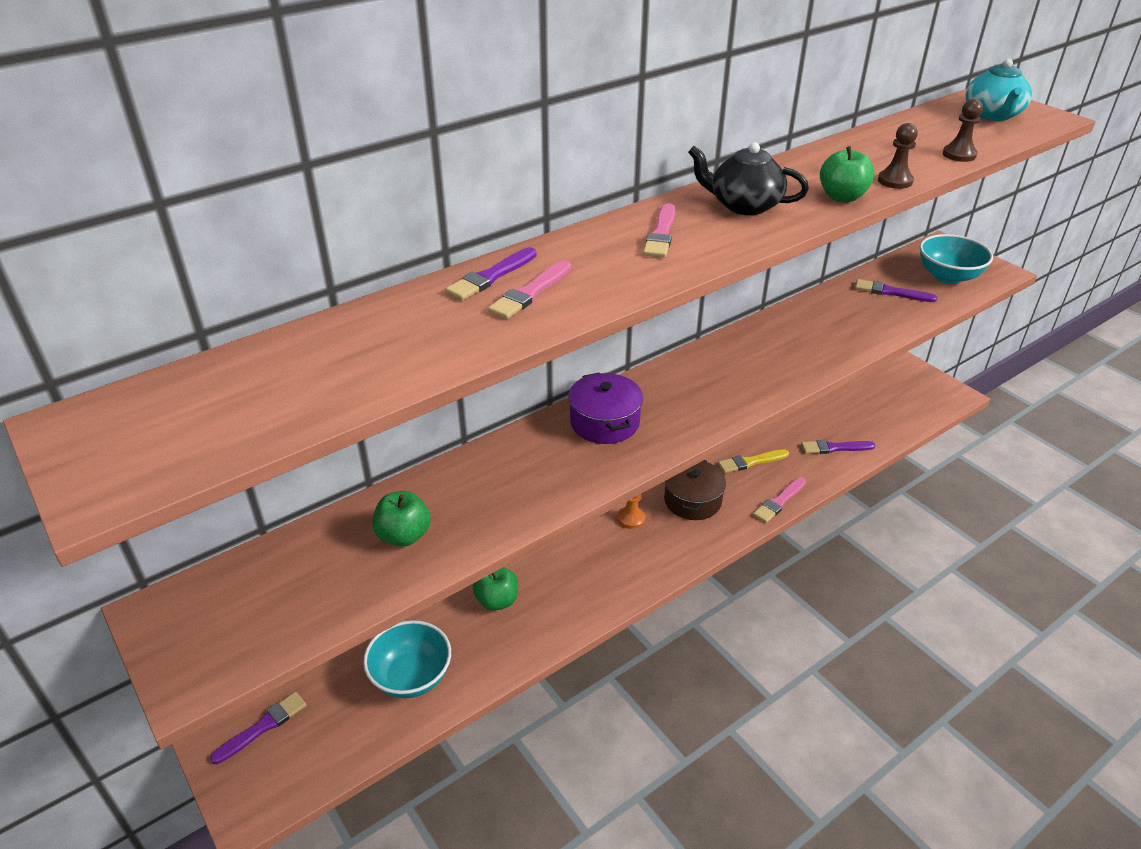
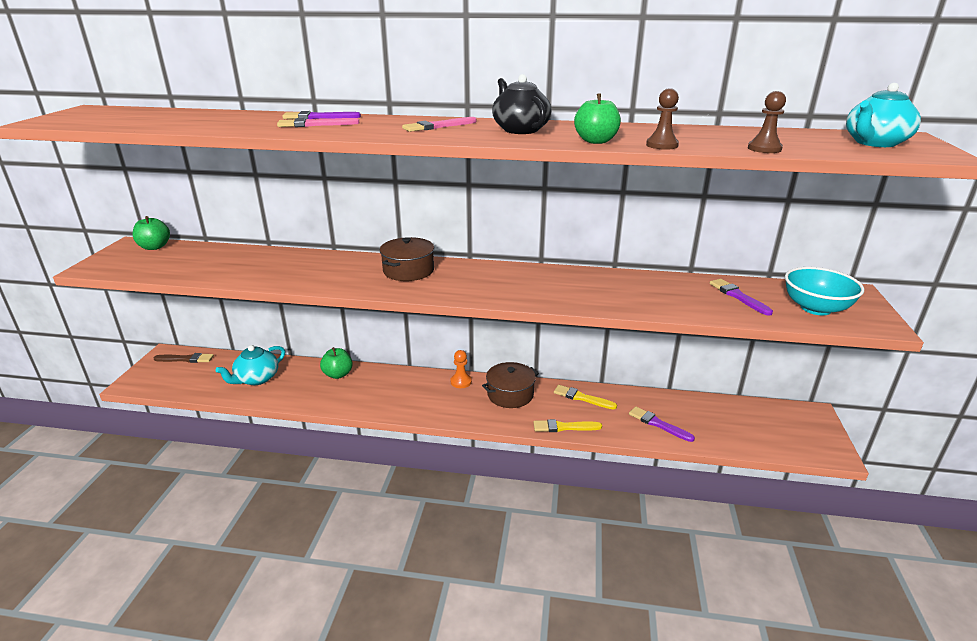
camera: 45 degrees right, 10 degrees down
(262, 727) = (186, 359): purple brush -> brown brush
(404, 536) = (241, 265): green apple -> green apple (154, 247)
(411, 677) = (256, 379): turquoise bowl -> turquoise teapot
(604, 422) = (408, 270): purple pot -> brown pot
(779, 501) = (564, 427): pink brush -> yellow brush

